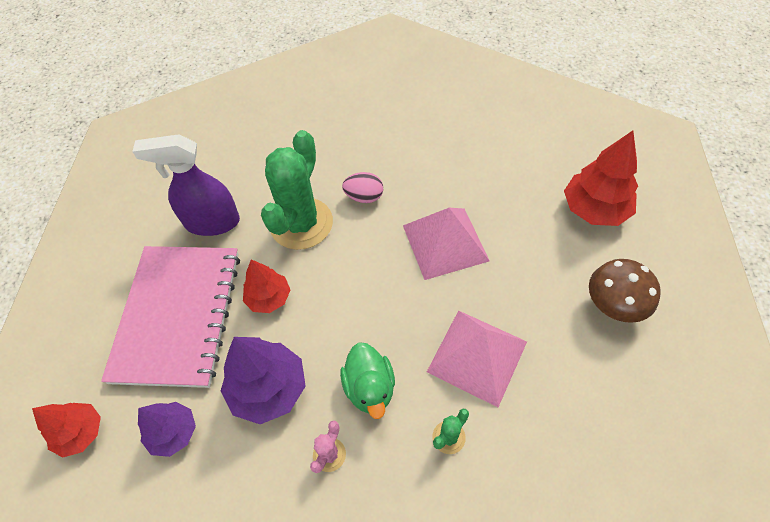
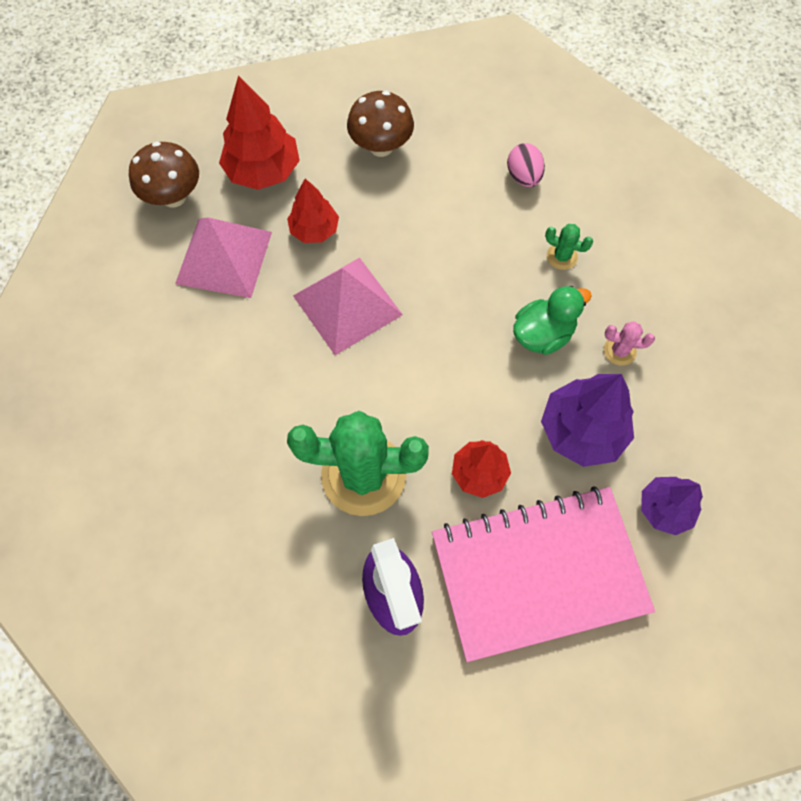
camera: 110 degrees left, 10 degrees up
(81, 432) = (708, 612): red tree -> red tree (314, 230)
(364, 197) = (302, 411): pink egg -> pink egg (523, 177)
(477, 356) = (474, 248): pink pyramid -> pink pyramid (224, 257)
(575, 148) = (174, 197): none -> brown mushroom

